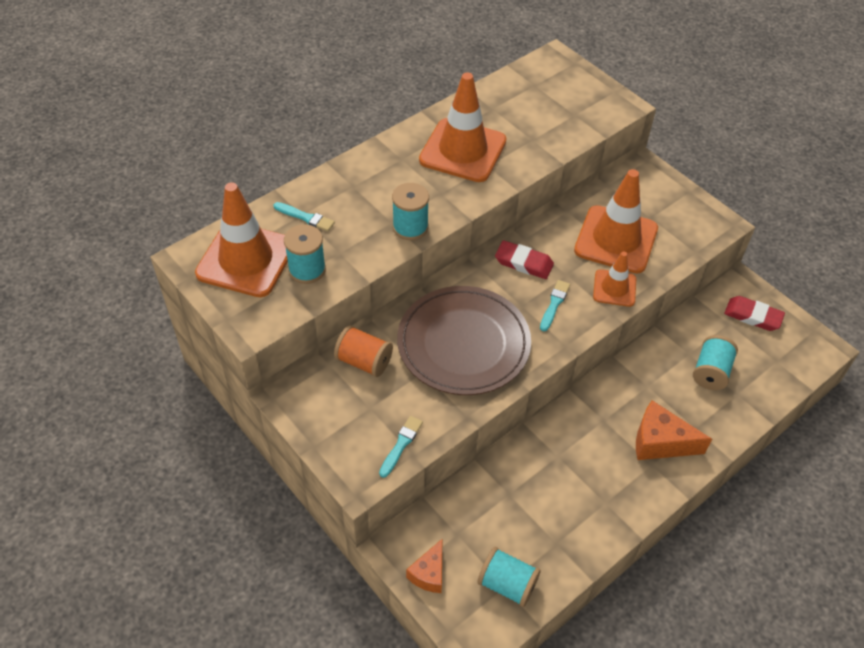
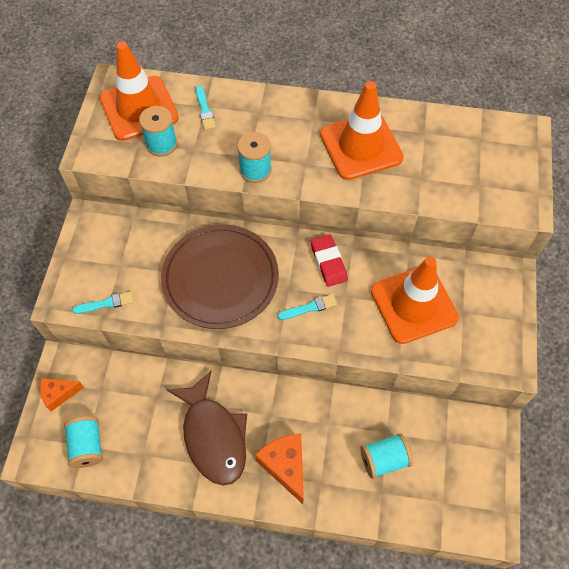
camera: 50 degrees right, 10 degrees up
(364, 361) = (152, 234): orange spool -> none
(586, 475) = (213, 436): none -> brown fish
(614, 288) = (364, 336): orange traffic cone -> none
(753, 316) = (471, 455): red eraser -> none

